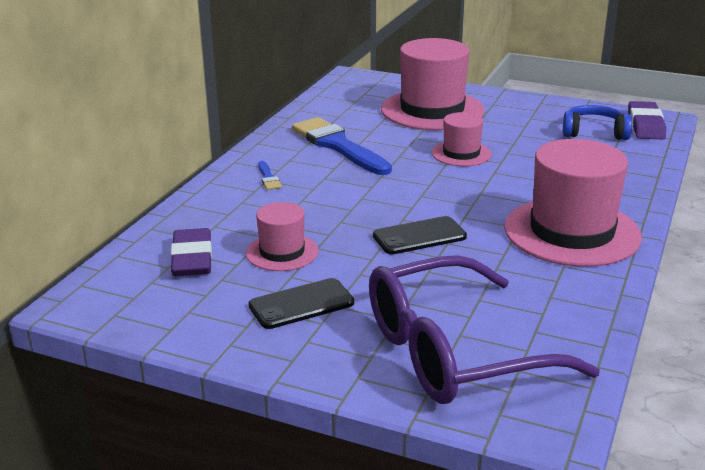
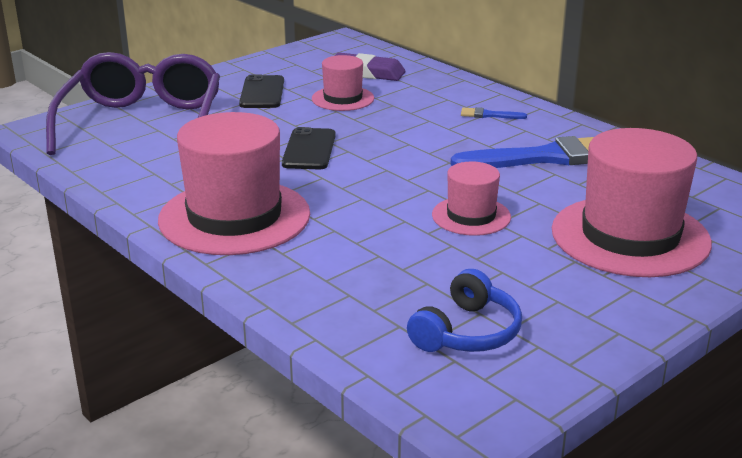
camera: 115 degrees right, 0 degrees up
(645, 125) = (461, 393): purple eraser -> none

